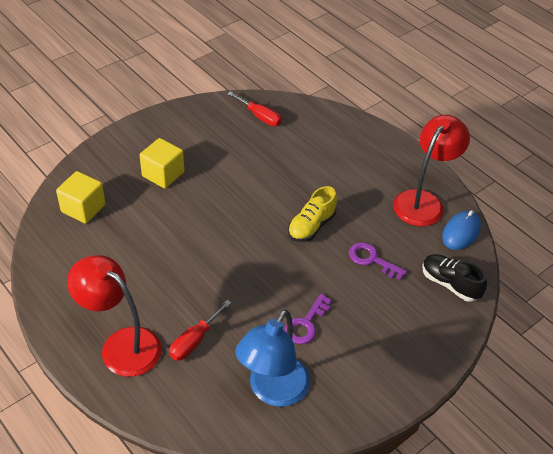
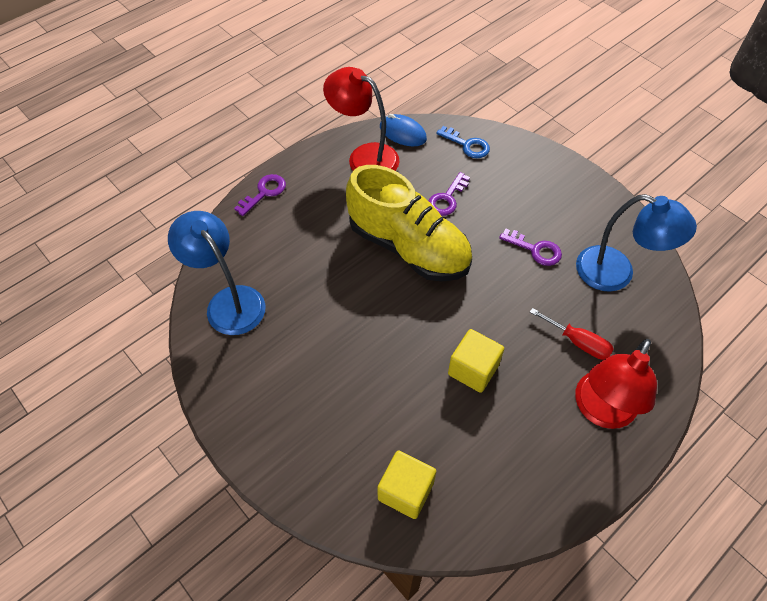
camera: 90 degrees left, 10 degrees up
(163, 174) = (337, 401): yellow cube -> yellow cube (473, 369)
(260, 117) = (229, 301): red screwdriver -> blue lamp
(311, 226) = (408, 247): yellow shoe -> yellow shoe, size x2.03
(373, 135) = (264, 193): none -> purple key
(450, 284) = (467, 145): black shoe -> blue key

